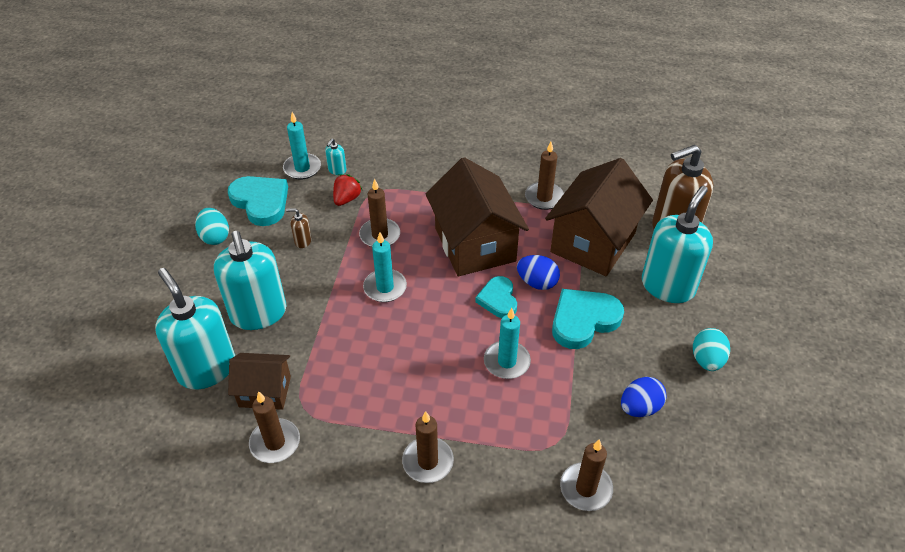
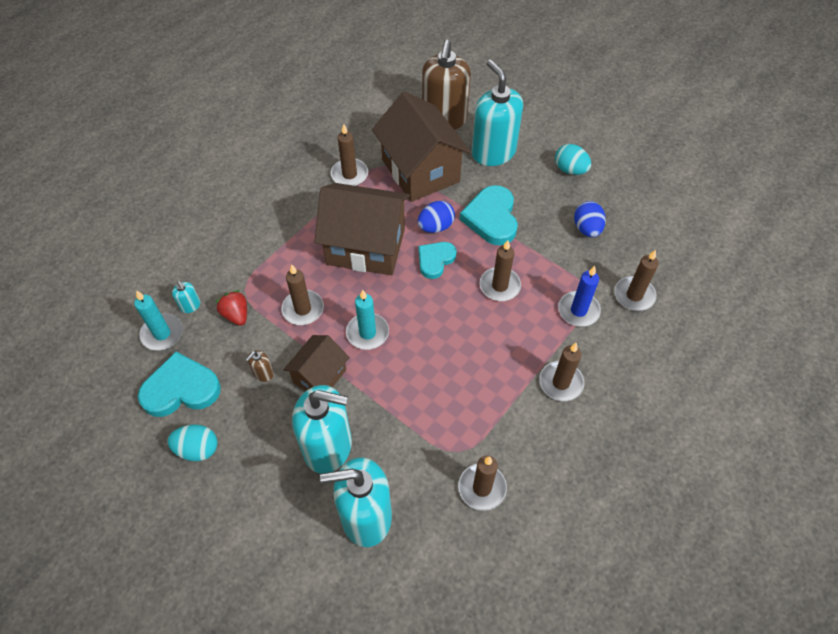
camera: 60 degrees left, 10 degrees up
(265, 391) = (423, 475): brown house -> brown house (319, 376)
(498, 299) = (435, 260): turquoise heart -> turquoise heart turned 105 degrees clockwise
(506, 362) = (499, 286): turquoise candle -> brown candle
(526, 442) = (578, 310): none -> blue candle

